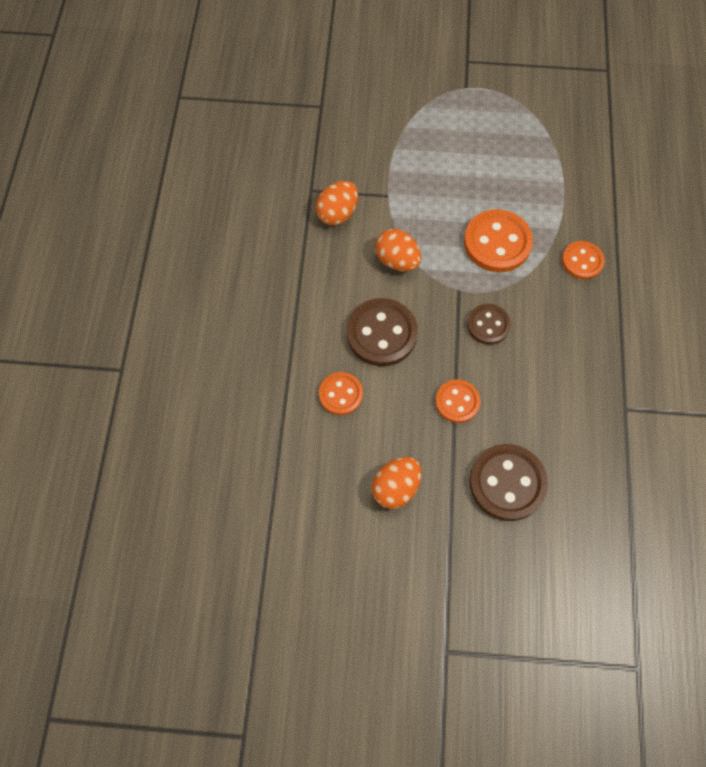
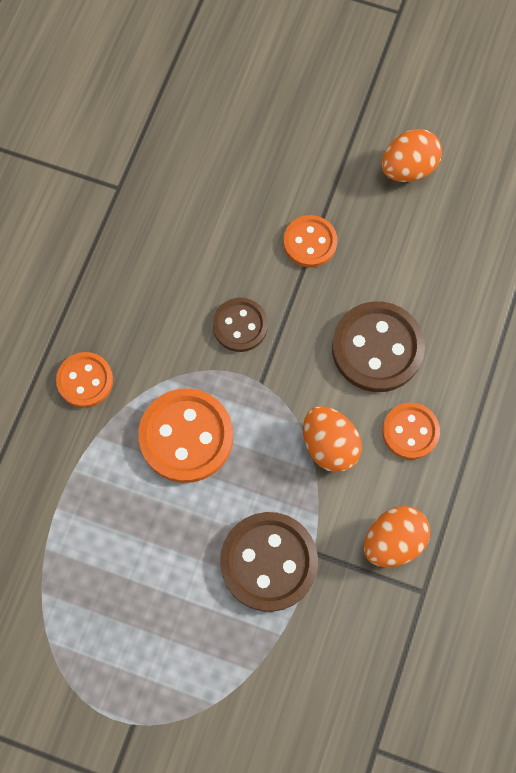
camera: 165 degrees left, 5 degrees up
(340, 394) = (446, 285): orange button -> orange button (410, 431)
(507, 483) = (284, 143): brown button -> brown button (269, 562)

